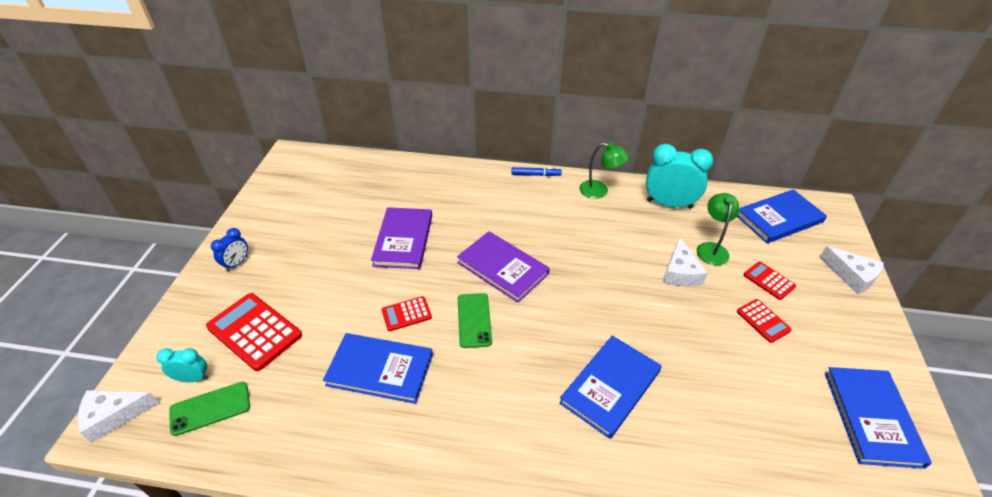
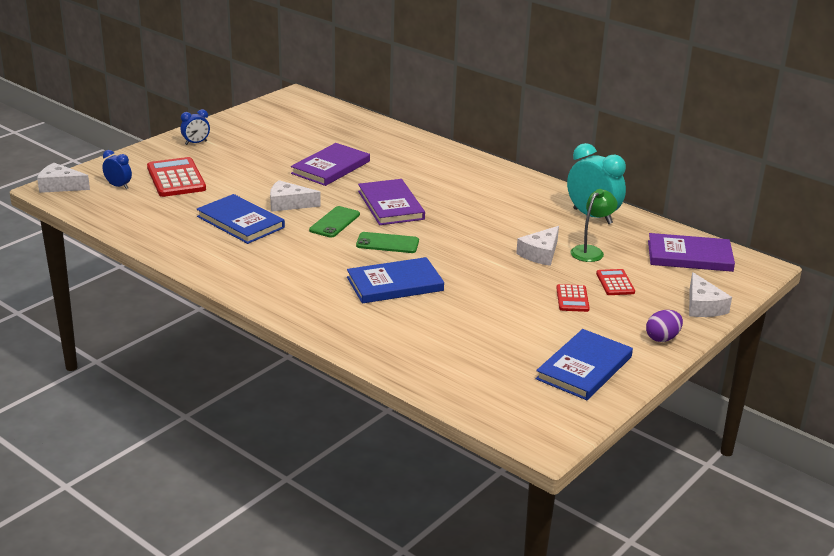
camera: 30 degrees right, 15 degrees down
(193, 378) = (118, 186): turquoise clock -> blue clock
(210, 408) = (117, 202): green phone -> green phone (387, 243)
(406, 314) = (288, 204): red calculator -> white cheese
(535, 175) = (492, 164): blue marker -> none
(600, 191) = (537, 190): green lamp -> none
(779, 218) = (689, 256): blue book -> purple book
(873, 335) = (662, 338): none -> purple egg

